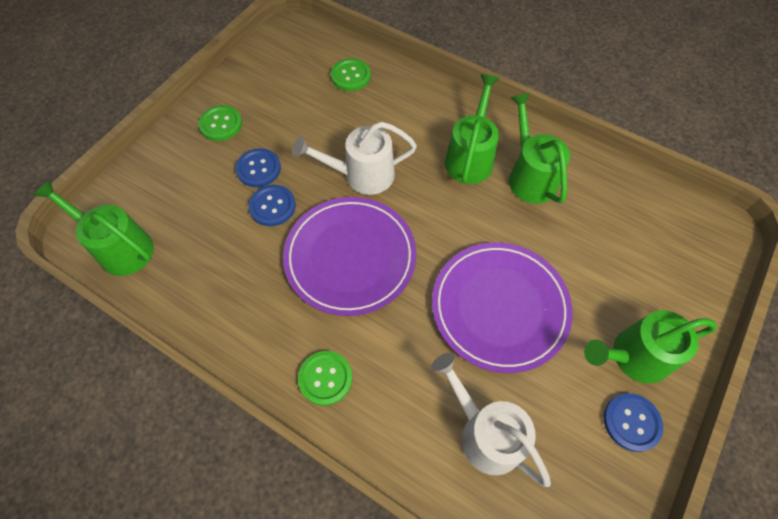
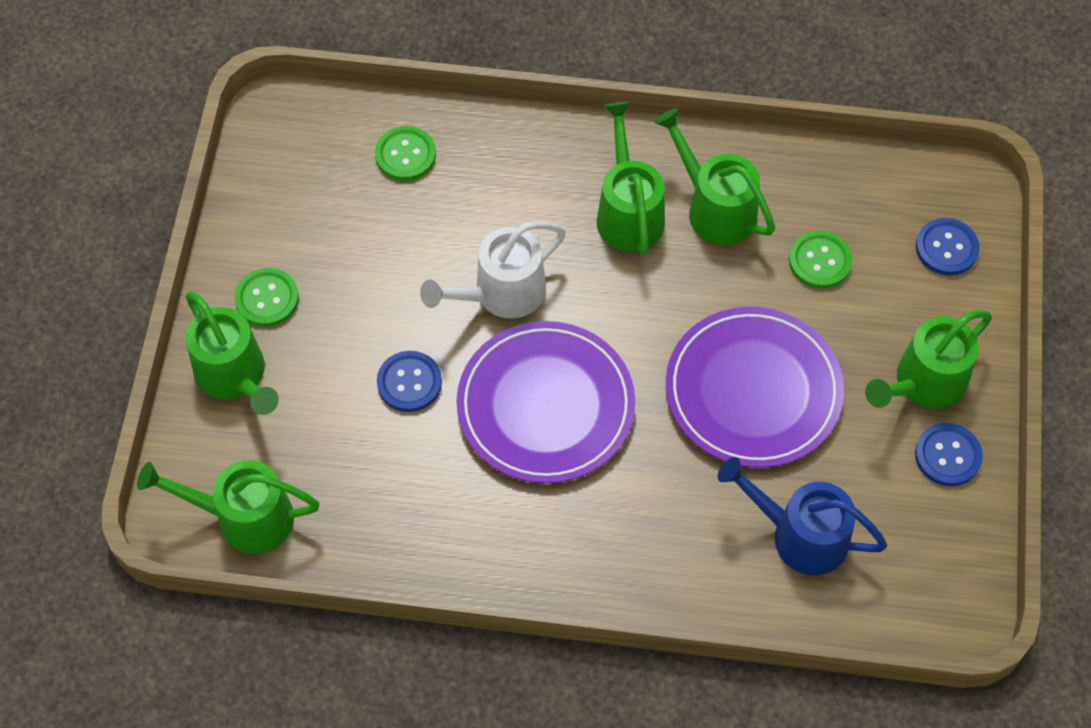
camera: 25 degrees left, 0 degrees up
(173, 161) = (235, 376): none -> green watering can
(258, 169) = (359, 340): blue button -> blue button (946, 248)
(325, 378) = (595, 556): green button -> green button (820, 261)
(484, 433) = (799, 535): white watering can -> blue watering can

